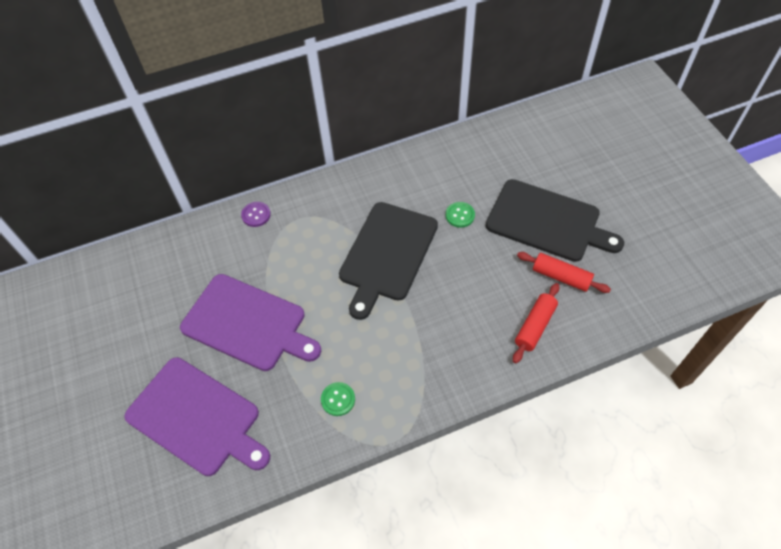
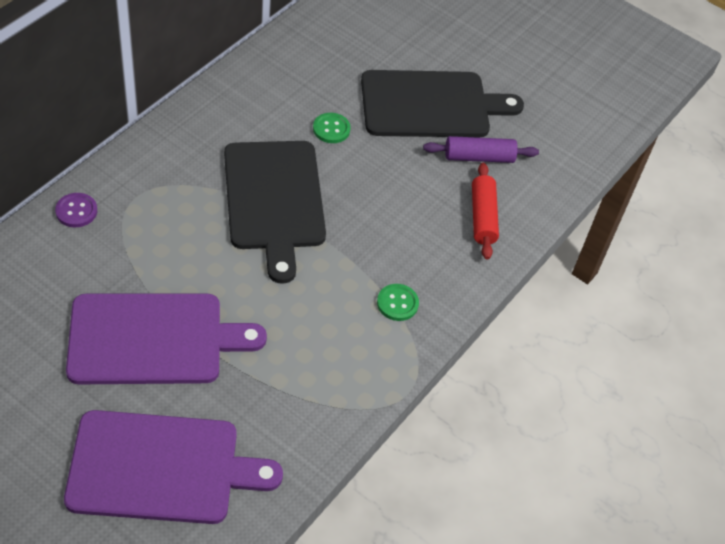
camera: 40 degrees left, 5 degrees down
(338, 399) = (319, 376): green button -> green button (397, 303)
(561, 277) = (479, 157): red rolling pin -> purple rolling pin

